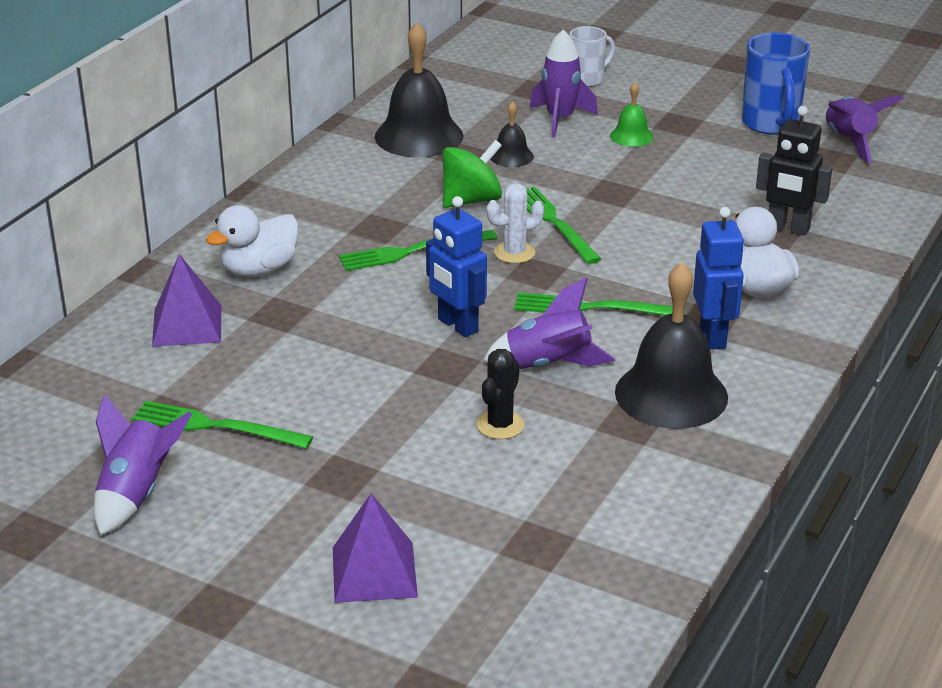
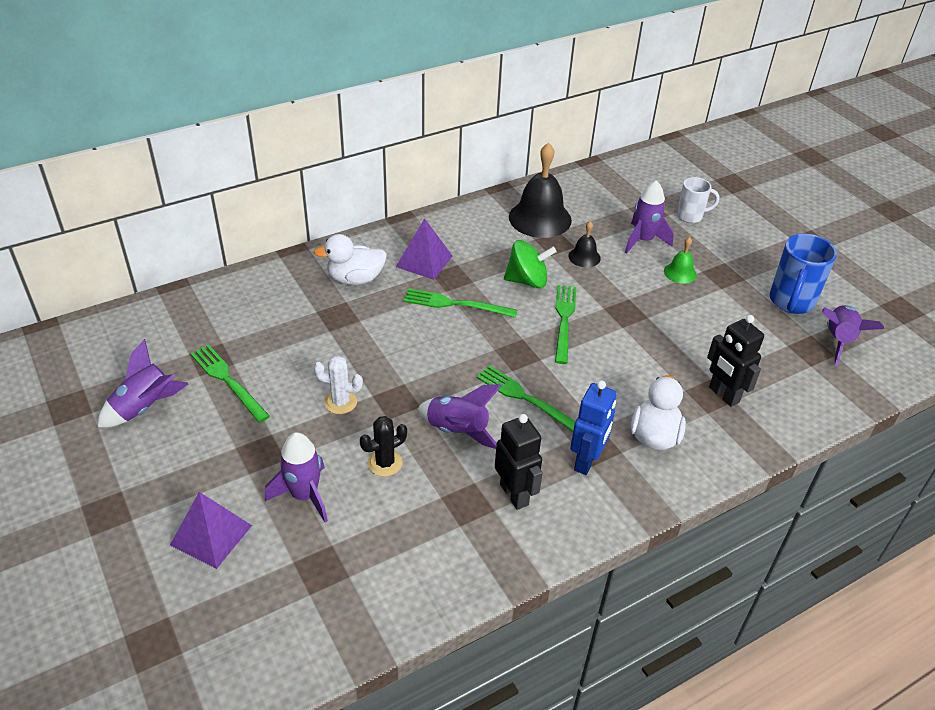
camera: 30 degrees right, 10 degrees up
(187, 325) = (280, 301): purple pyramid -> purple pyramid (424, 261)
(442, 491) = (305, 495): none -> purple rocket
(457, 326) = (430, 373): blue robot -> none
(514, 253) = (517, 333): white cactus -> white cactus (340, 402)
(671, 394) = (514, 494): black bell -> black robot

